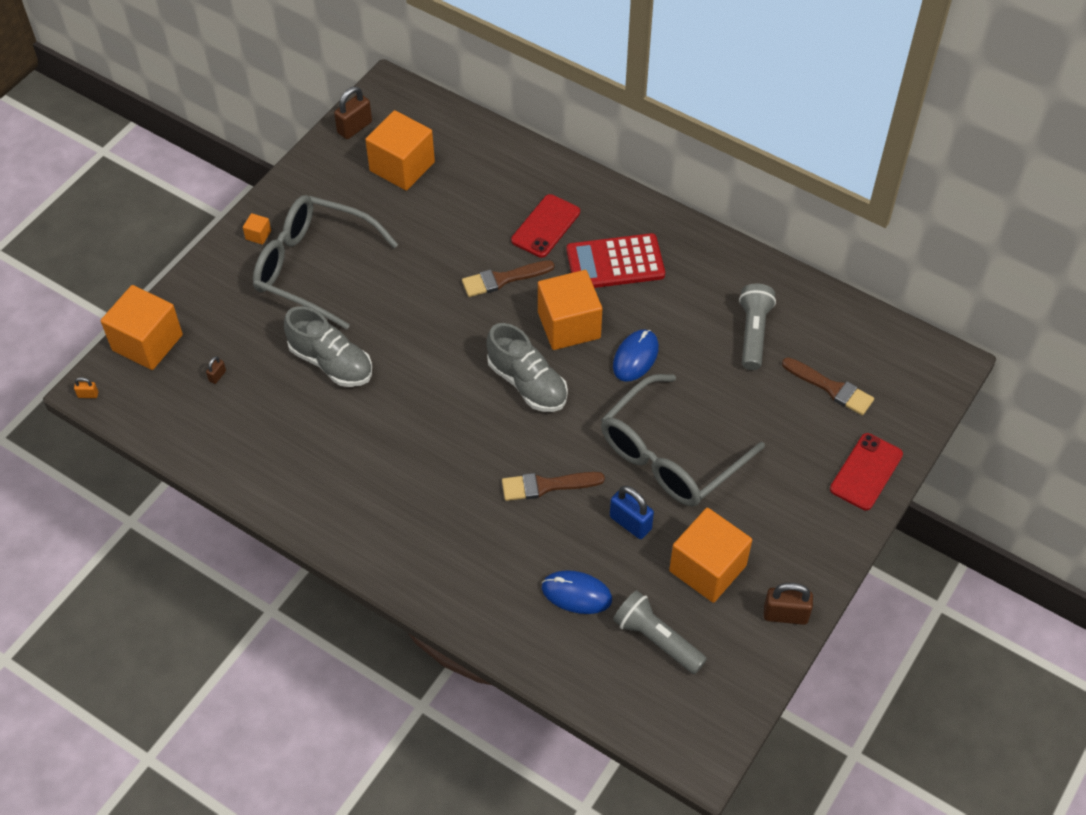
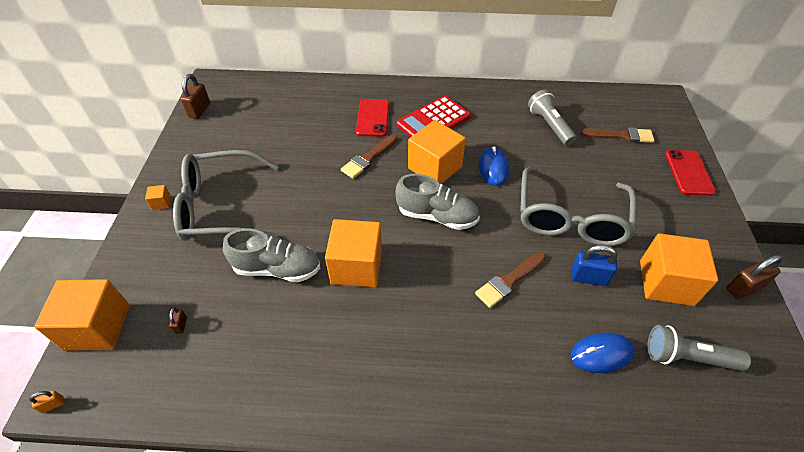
camera: 30 degrees left, 5 degrees down
(402, 166) = (249, 120): orange cube -> orange cube (356, 266)

